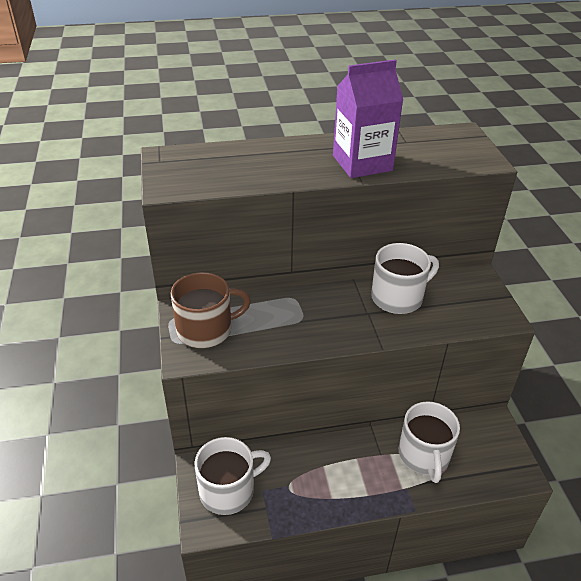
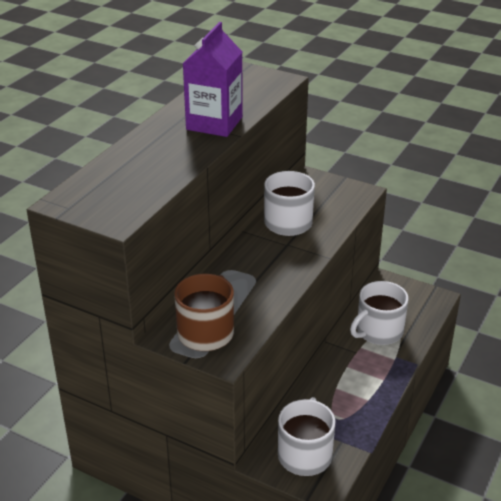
camera: 50 degrees left, 5 degrees down
(424, 455) = (378, 331): white mug -> white mug turned 105 degrees clockwise

